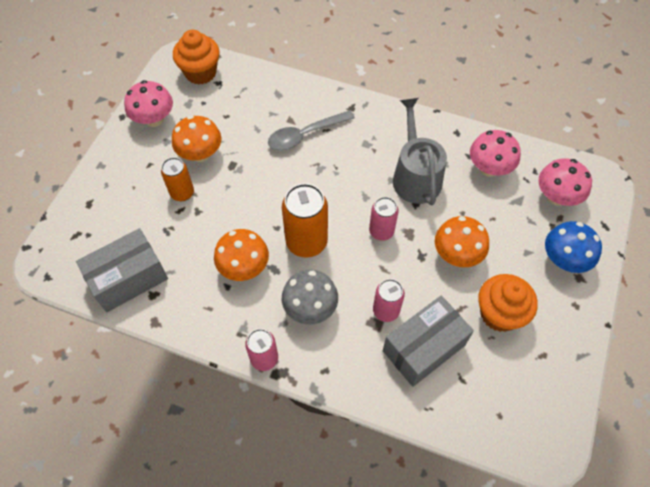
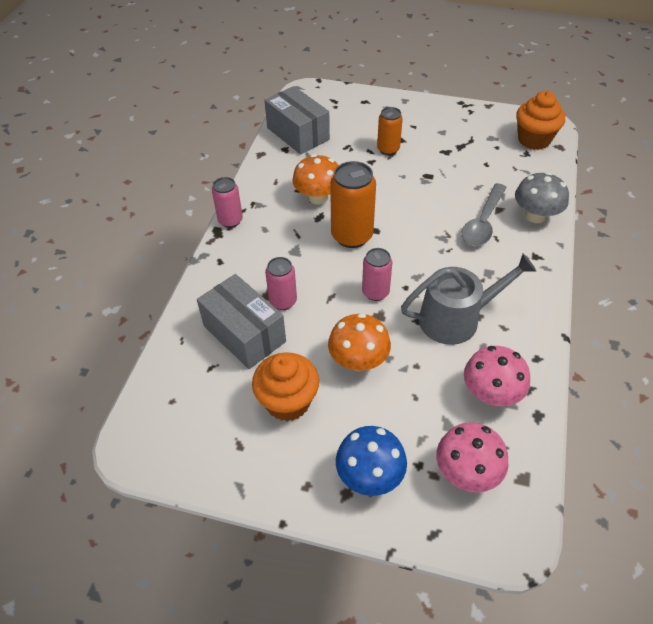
camera: 85 degrees right, 10 degrees down
(154, 119) = (464, 120): pink mushroom -> none
(200, 154) = (435, 154): orange mushroom -> none
(305, 135) = (483, 222): grey spoon -> grey spoon turned 120 degrees counterclockwise
(310, 308) = (281, 245): grey mushroom -> grey mushroom (535, 216)

